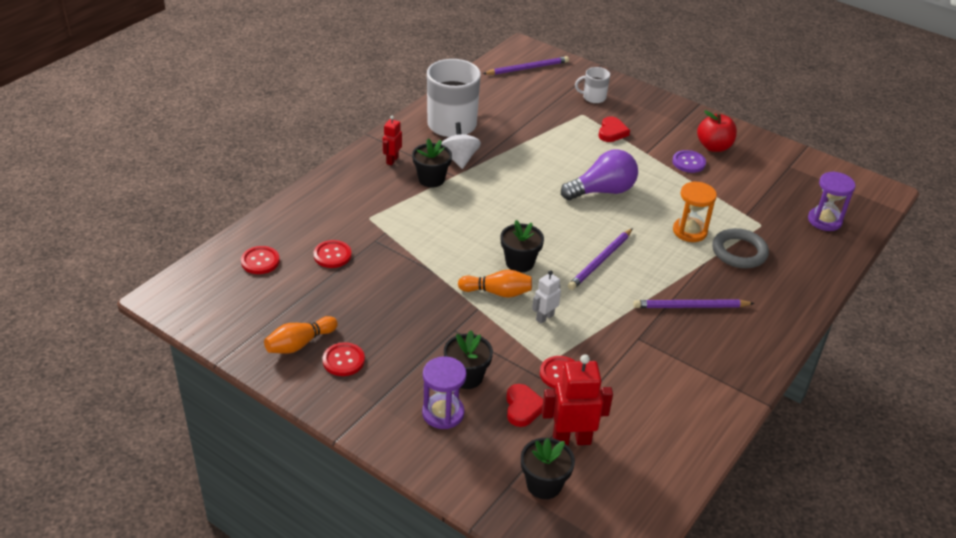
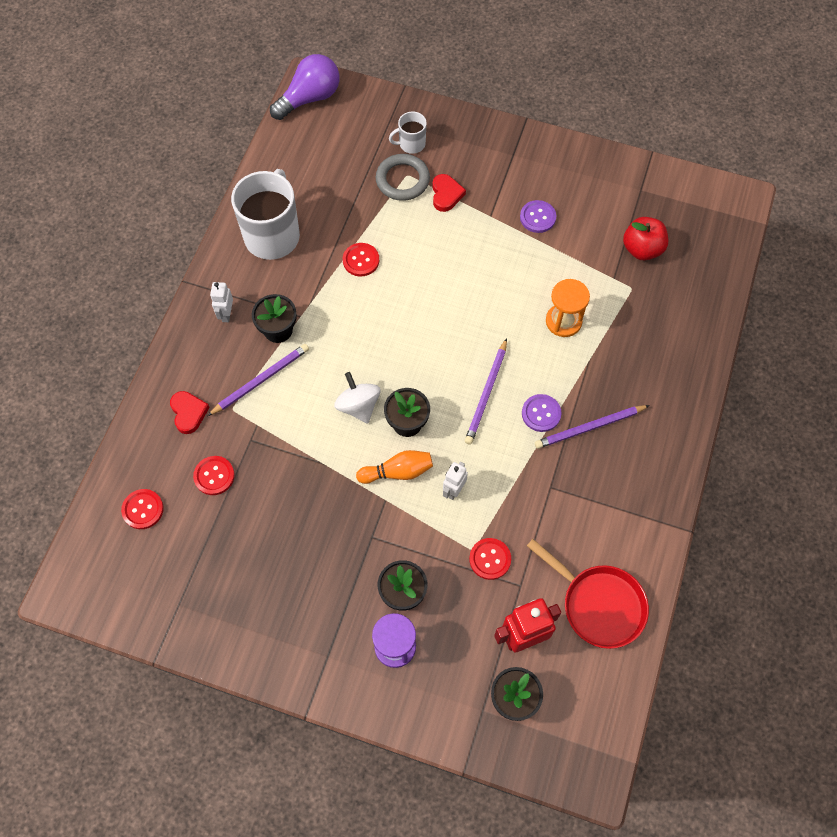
camera: 15 degrees left, 25 degrees up
(299, 344) = (226, 607): orange bowling pin -> none
(343, 360) = (277, 614): red button -> red button (361, 260)
(392, 160) = (226, 314): red robot -> white robot
(459, 159) = (297, 289): white spinning top -> white spinning top (358, 406)
(523, 407) = (467, 614): red heart -> red heart (188, 413)
(527, 68) = (325, 117): purple pencil -> purple pencil (260, 380)
(602, 191) = (460, 290): purple light bulb -> purple light bulb (310, 98)
(647, 286) = (541, 413): none -> purple button
(656, 435) = (598, 604): none -> red pan
(714, 147) = (557, 184): red apple -> red apple (642, 249)
(739, 252) = (618, 335): grey ring -> grey ring (402, 180)
(824, 220) = (692, 262): purple hourglass -> none

